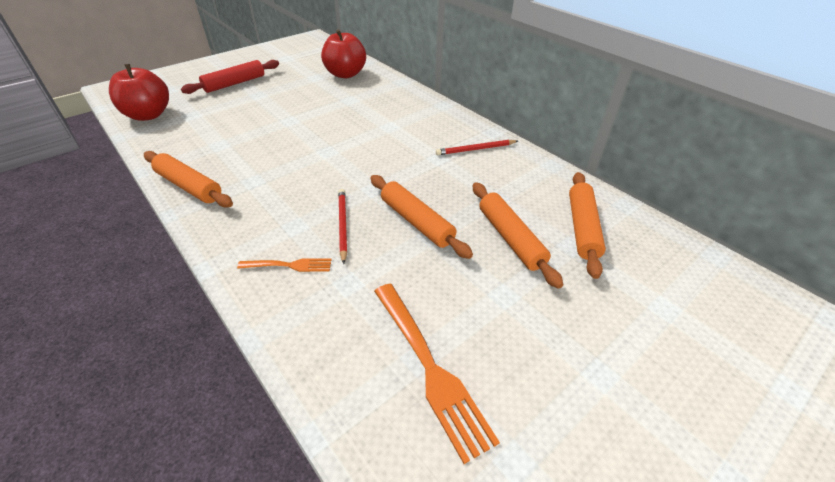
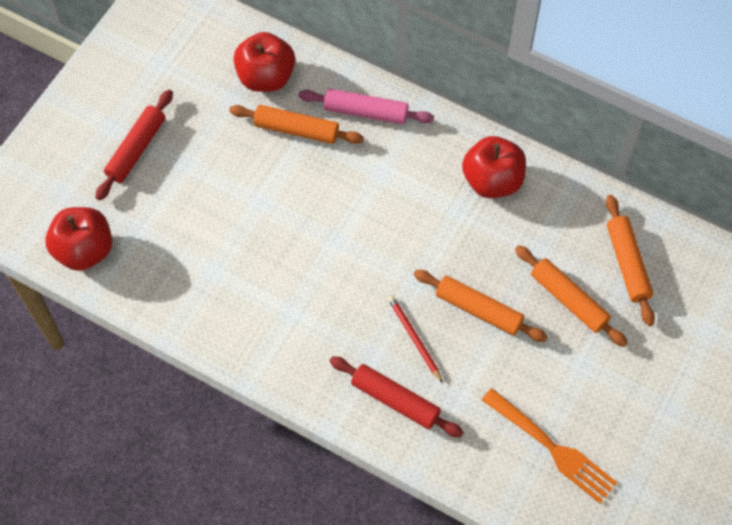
camera: 20 degrees left, 20 degrees up
(189, 186) = (232, 343): orange rolling pin -> orange rolling pin (296, 130)
(288, 265) = (395, 400): orange fork -> red rolling pin
(400, 99) = (366, 112): none -> pink rolling pin
(475, 149) = (492, 181): red pencil -> red apple

